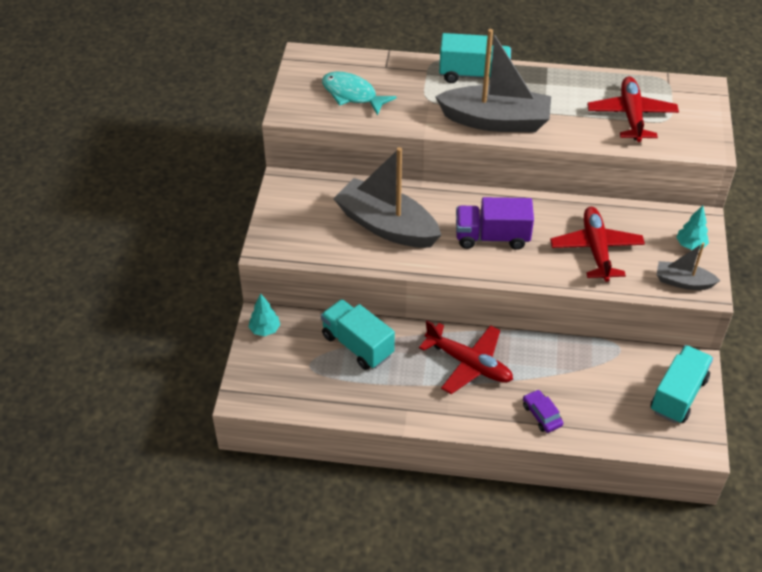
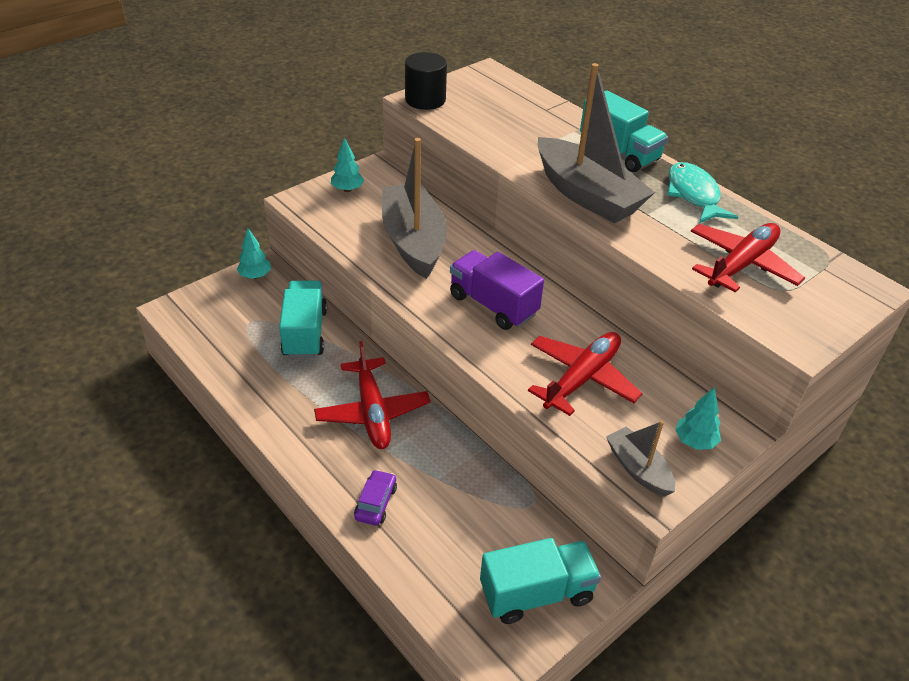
camera: 40 degrees right, 5 degrees down
(288, 216) = (347, 189): none -> turquoise tree
(296, 108) = (425, 100): none -> black cylinder
(352, 94) = (486, 113): turquoise fish -> turquoise fish (694, 195)

